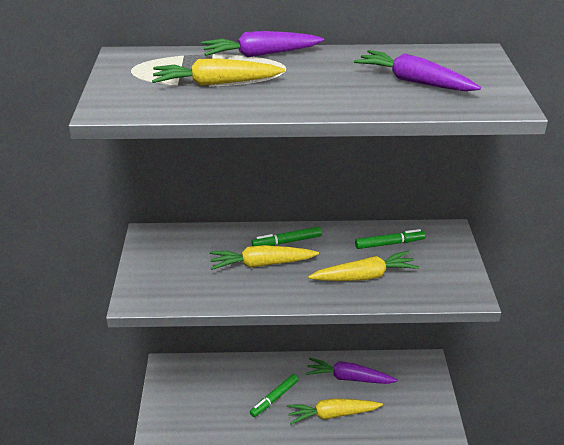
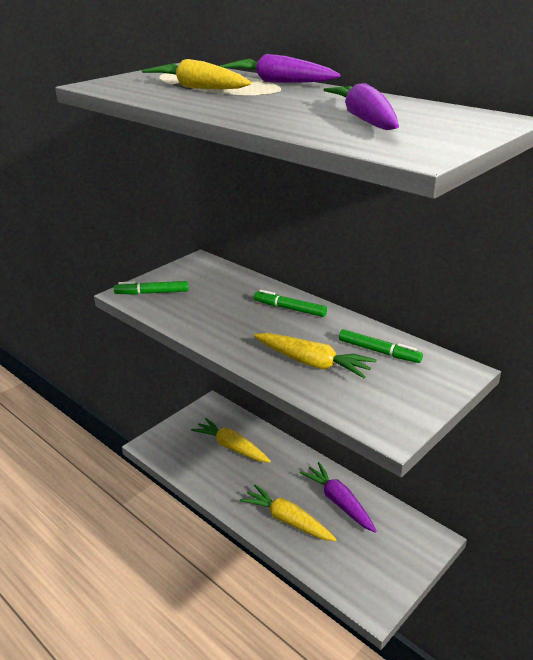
camera: 45 degrees right, 5 degrees down
(262, 264) = (244, 314): yellow carrot -> yellow carrot (232, 447)
(274, 398) = (258, 476): green marker -> green marker (152, 293)

